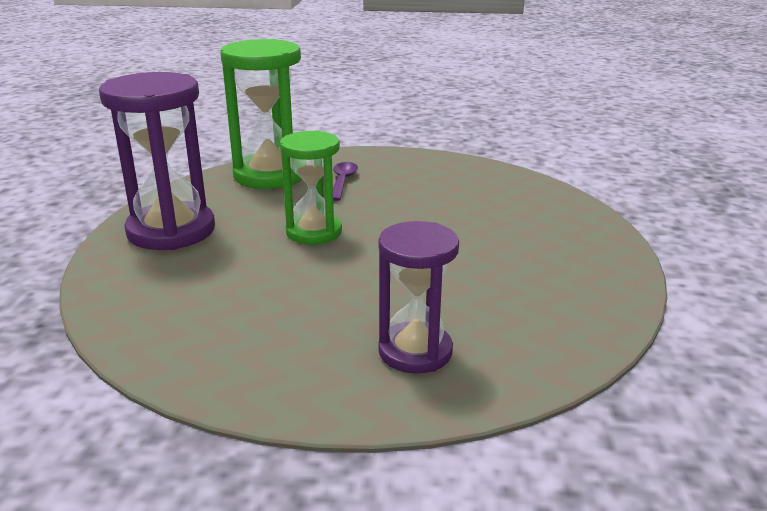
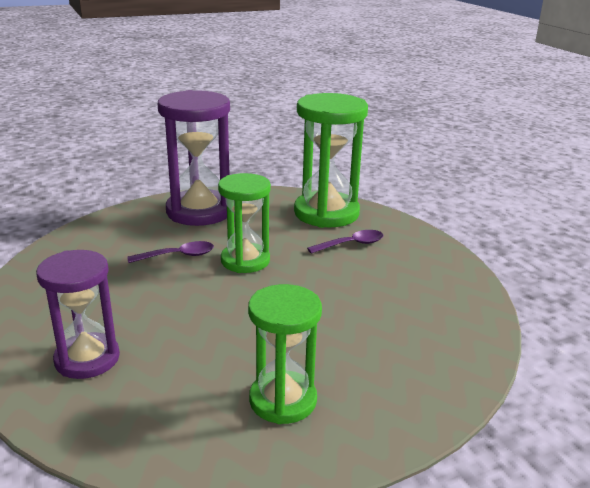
camera: 60 degrees right, 0 degrees up
(259, 263) = (178, 256): none -> purple spoon
(549, 267) = (283, 400): none -> green hourglass

